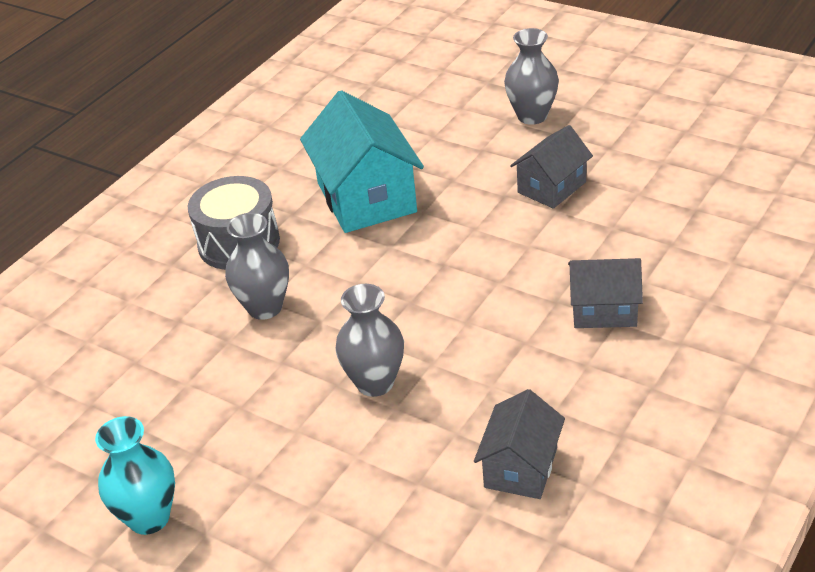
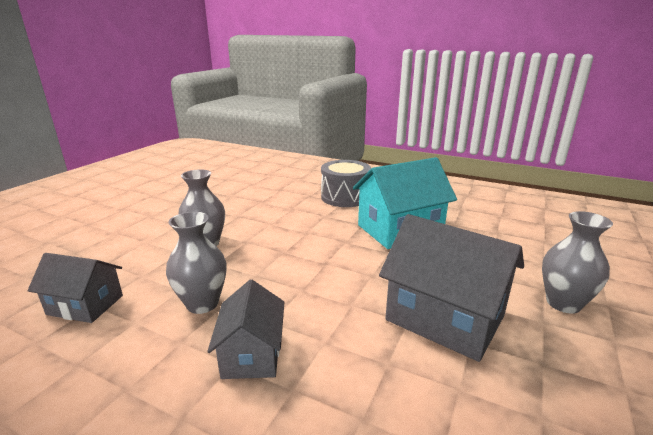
camera: 80 degrees right, 15 degrees down
(149, 518) = (143, 196): turquoise vase -> none
(265, 307) = (286, 208): grey vase -> grey vase (202, 303)
(551, 187) = (445, 317): grey house -> grey house, size x1.70

